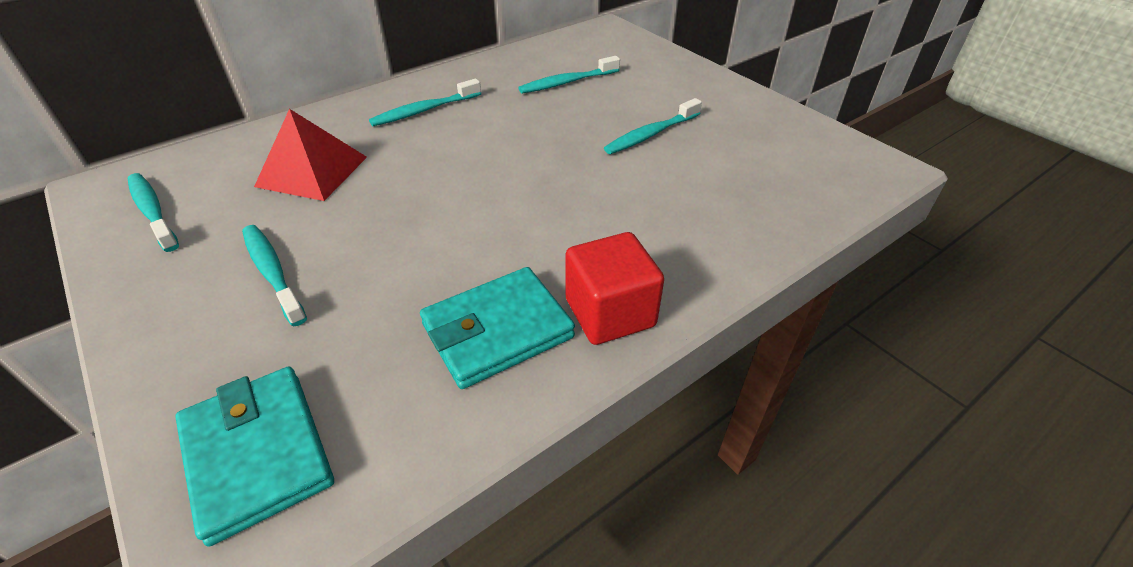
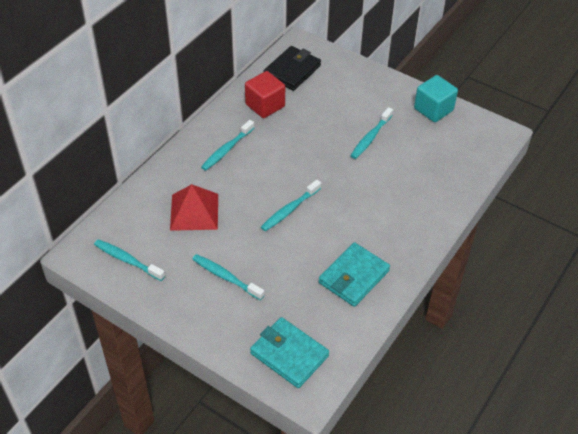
camera: 20 degrees left, 5 degrees up
(567, 82) = (301, 105): turquoise toothbrush -> turquoise toothbrush (289, 210)
(579, 49) = (292, 71): none -> black wallet
(610, 313) = (399, 254): red cube -> red cube (265, 105)
(772, 119) = (433, 109): none -> turquoise cube

